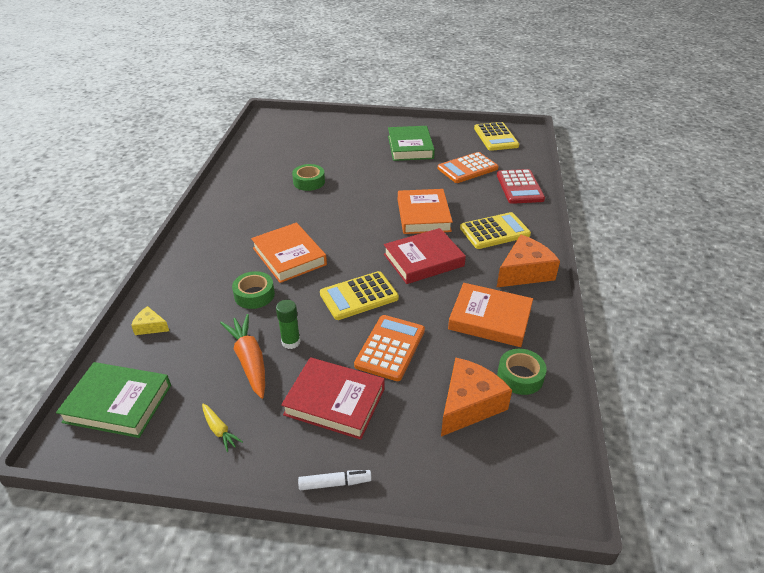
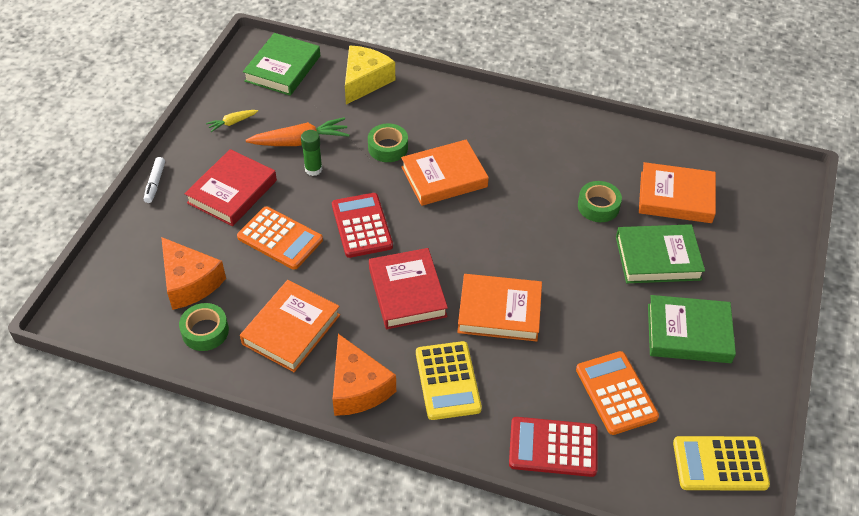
camera: 100 degrees right, 10 degrees up
(150, 327) = (365, 81): yellow cheese -> yellow cheese, size x2.01
(294, 153) = (675, 197): none -> orange book
(352, 158) = (658, 258): none -> green book
(359, 296) = (362, 225): yellow calculator -> red calculator

